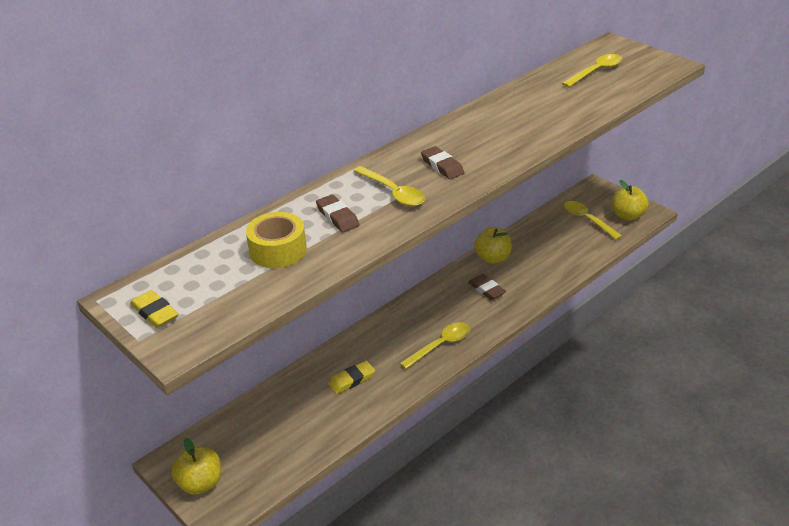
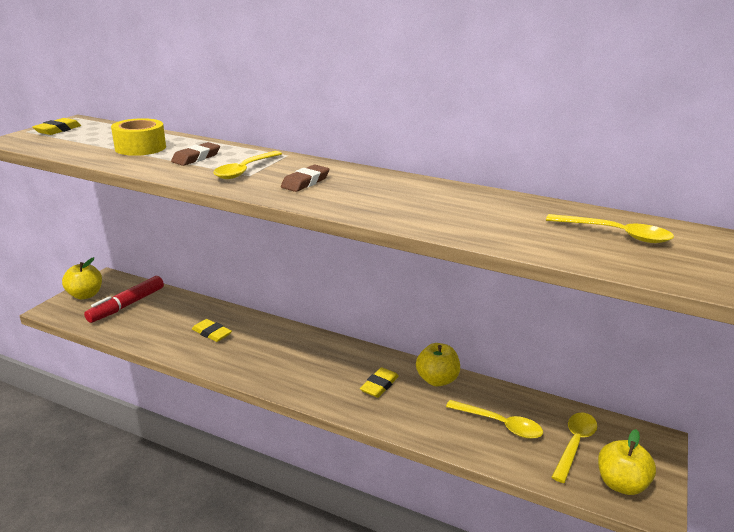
camera: 65 degrees right, 10 degrees down
(251, 445) = (126, 305): none -> red marker
(440, 345) = (276, 372): yellow spoon -> yellow spoon (500, 424)
(486, 289) = (379, 385): brown eraser -> yellow eraser

